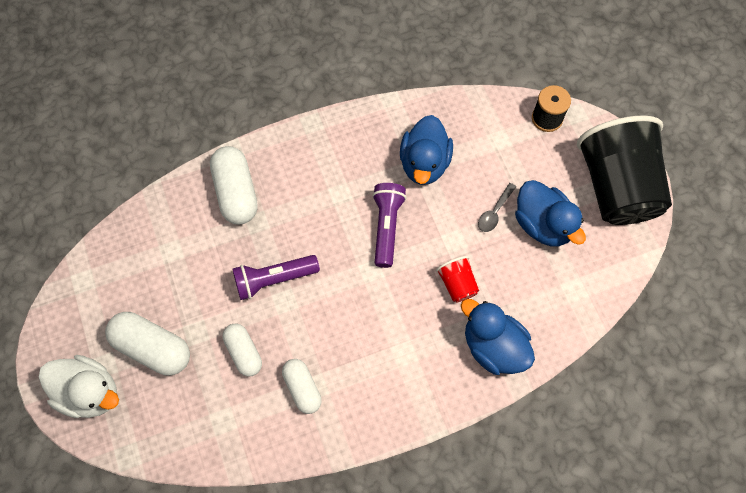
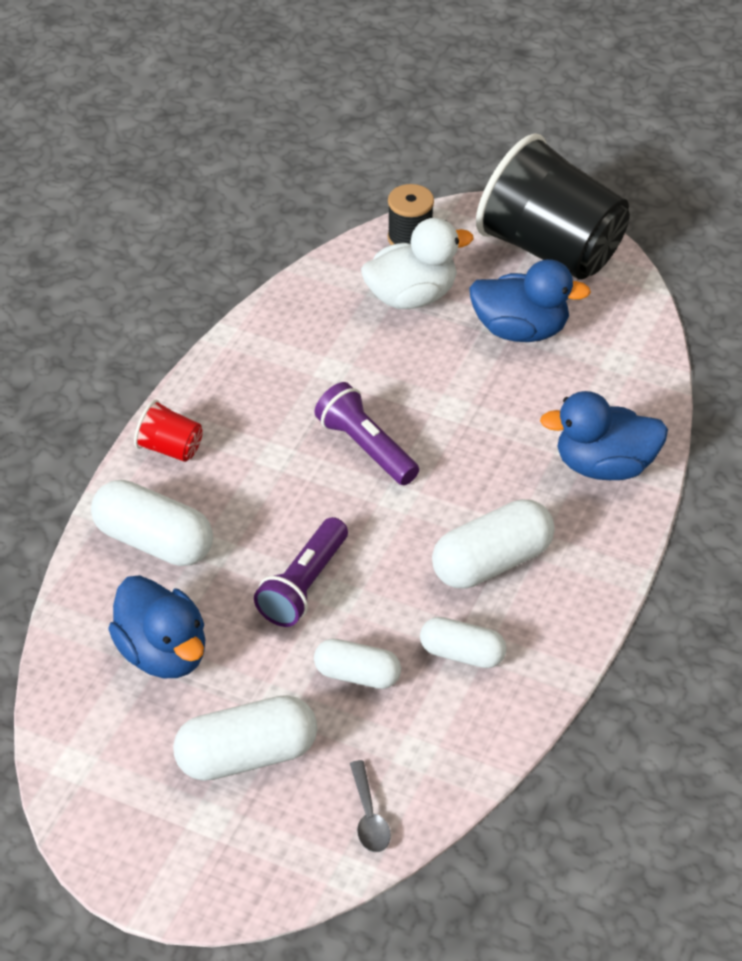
camera: 45 degrees left, 20 degrees down
(90, 392) = (227, 857): white duck -> white duck (411, 296)
(373, 350) = (492, 562): none -> white capsule
(424, 164) = (333, 364): blue duck -> blue duck (163, 653)
(457, 284) = (502, 441): red cup -> red cup (170, 448)
(494, 212) = (460, 354): grey spoon -> grey spoon (369, 816)

